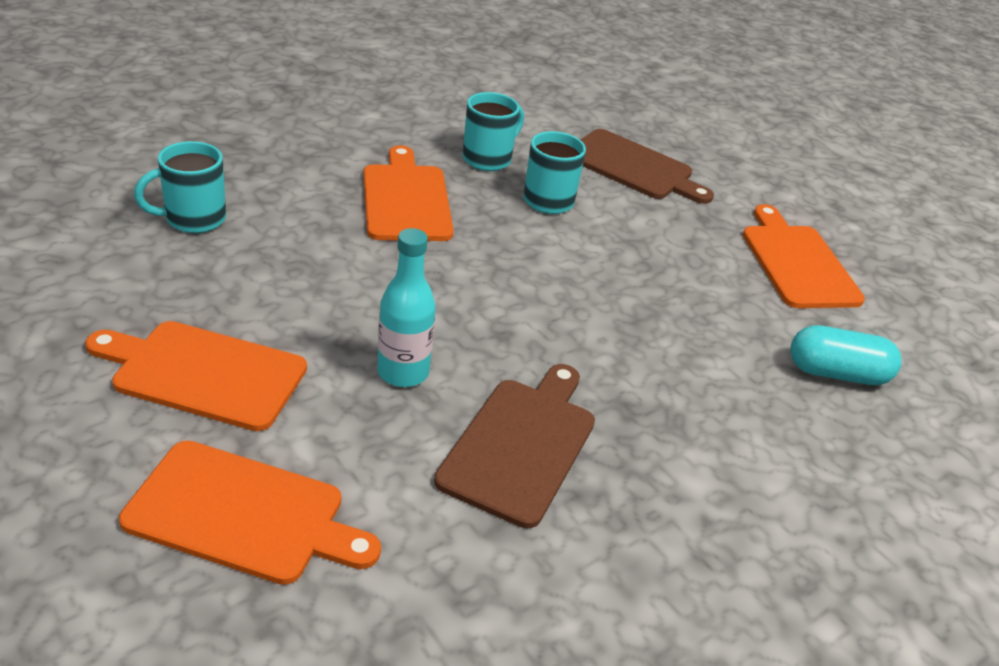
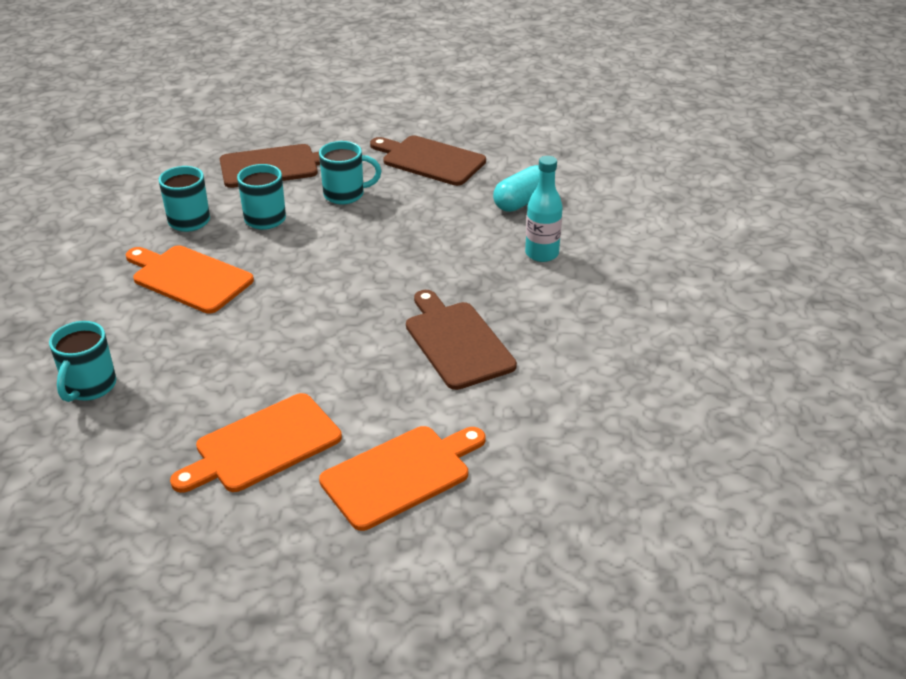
camera: 45 degrees left, 0 degrees up
(403, 372) = (353, 359): turquoise bottle -> turquoise bottle (541, 254)
(656, 233) = (346, 194): none -> turquoise mug
(797, 262) = (430, 160): orange cutting board -> brown cutting board

